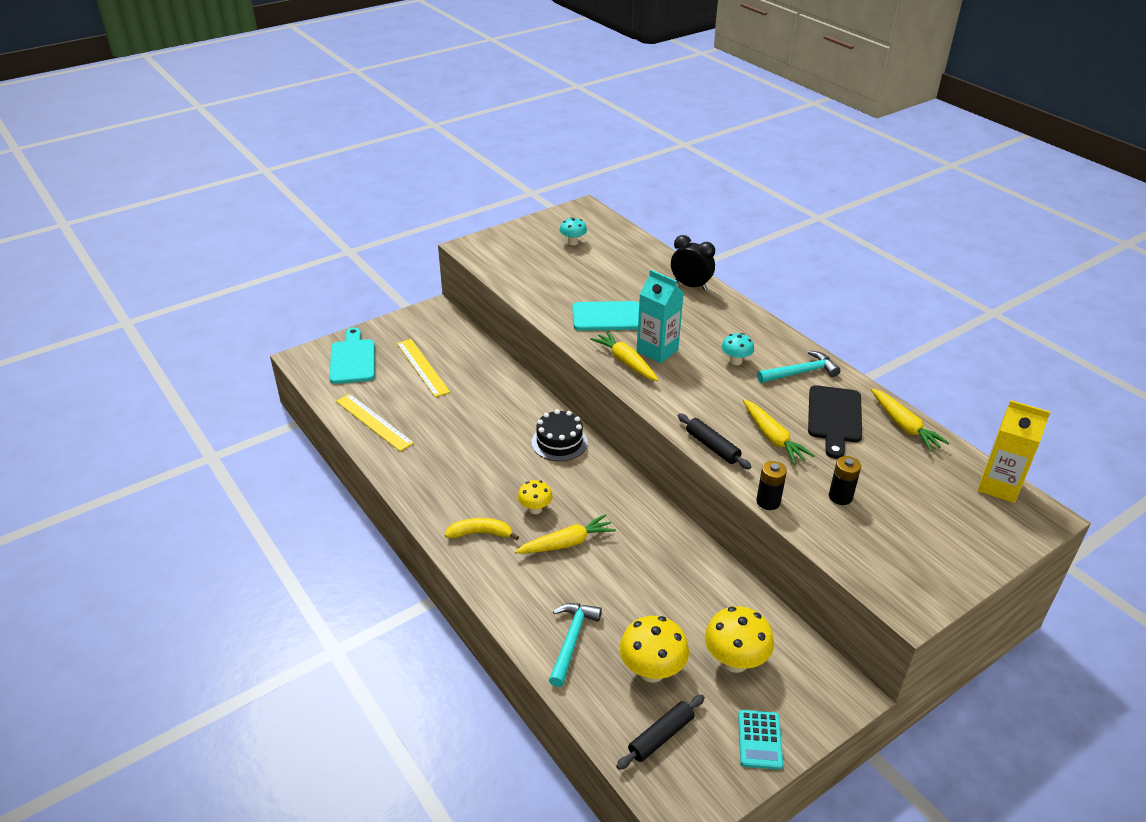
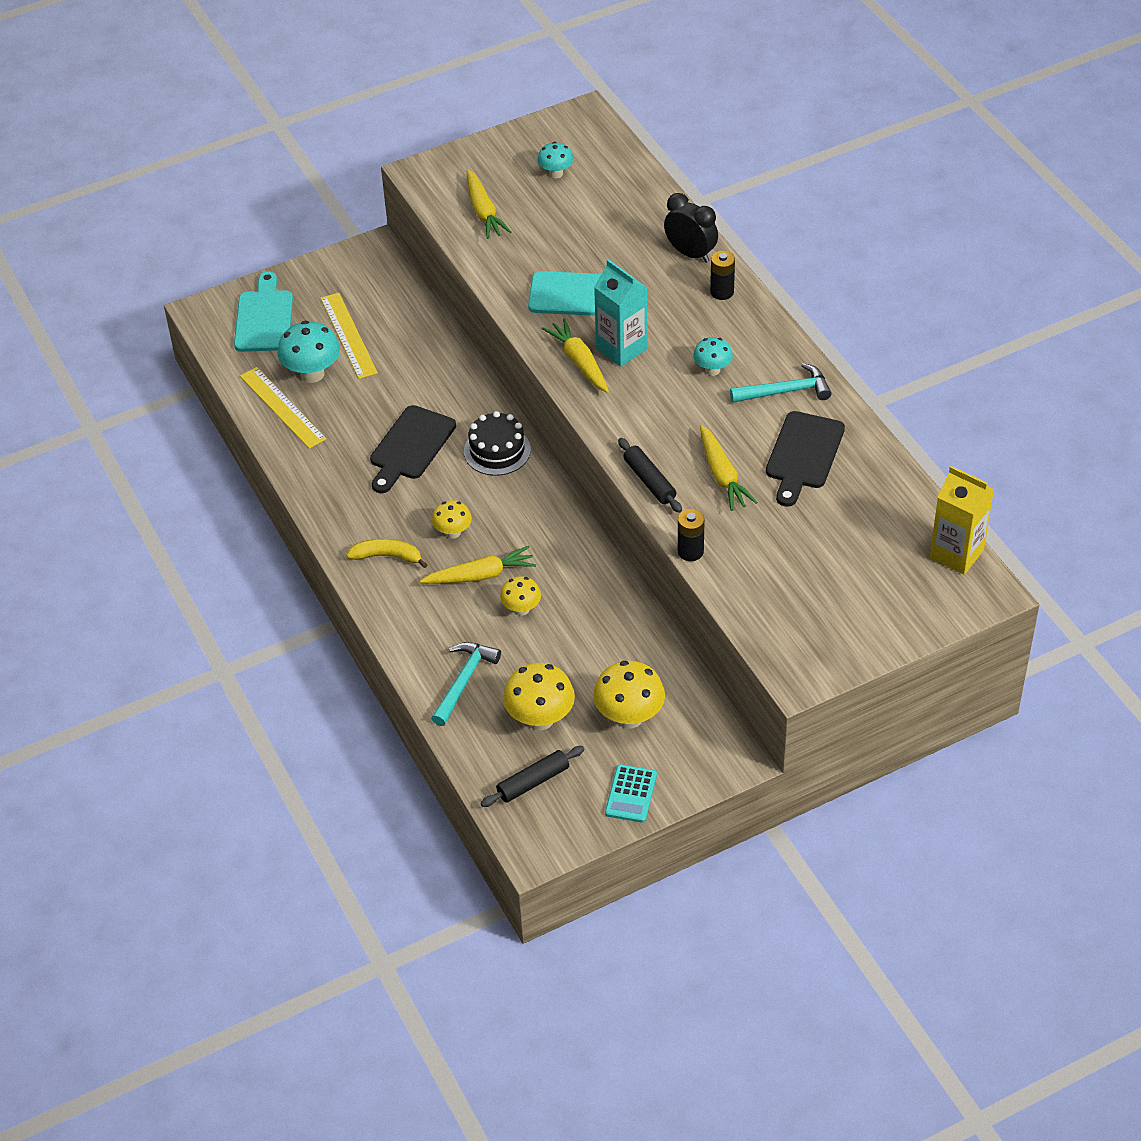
camera: 10 degrees right, 10 degrees up
(396, 396) = (312, 374): none -> turquoise mushroom
(486, 444) = (410, 447): none -> black cutting board
(610, 569) = (521, 609): none -> yellow mushroom
(840, 497) = (772, 552): black battery -> black battery (722, 292)
(904, 426) = (881, 471): yellow carrot -> yellow carrot (484, 212)

